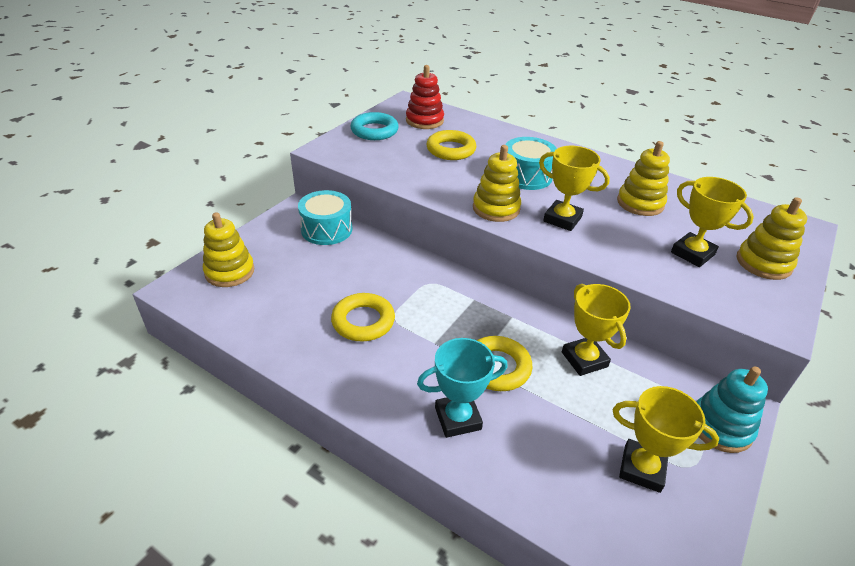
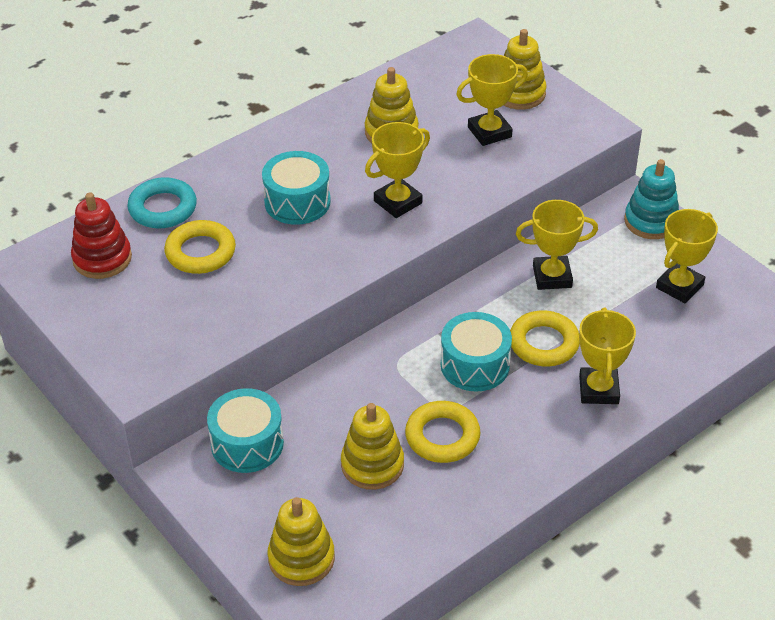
camera: 70 degrees left, 5 degrees up
(374, 131) = (106, 318): turquoise ring -> turquoise ring (163, 208)
(449, 327) = (475, 365): none -> turquoise drum
(458, 418) = (598, 390): turquoise trophy -> yellow trophy
(496, 208) = (356, 248): yellow stacking toy -> yellow stacking toy (372, 465)

